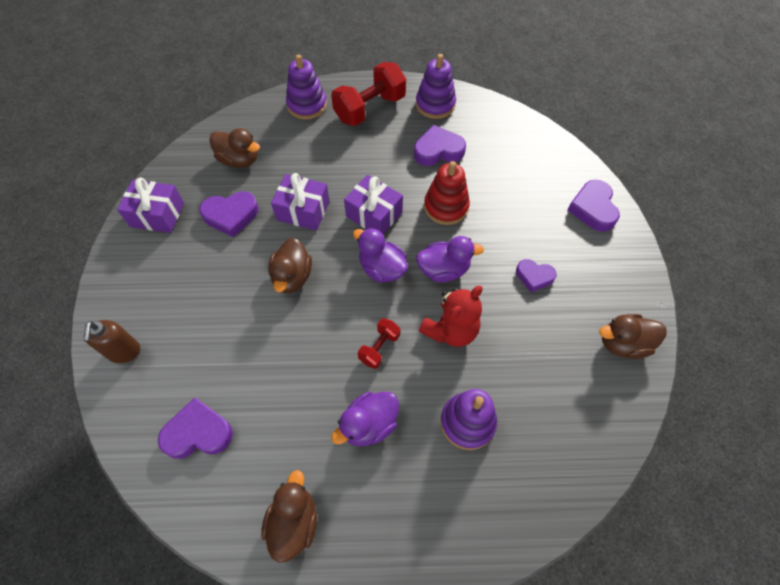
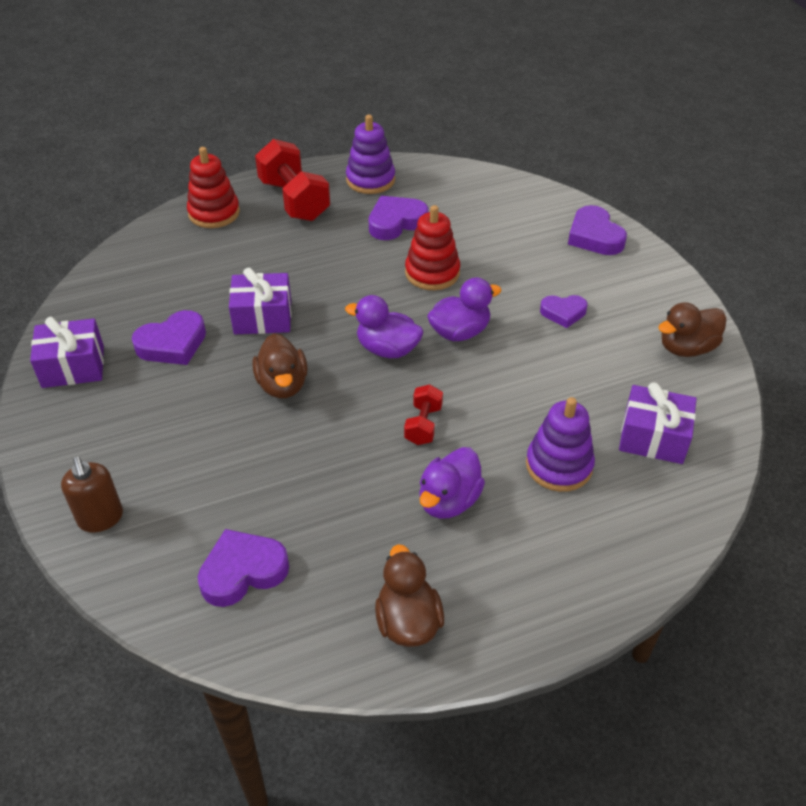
camera: 20 degrees left, 15 degrees down
(239, 160) = (154, 286): brown duck -> none
(307, 105) = (214, 213): purple stacking toy -> red stacking toy
(370, 109) = (294, 200): red dumbbell -> red dumbbell turned 60 degrees counterclockwise
(374, 214) = (351, 300): purple gift -> purple gift (653, 437)
(450, 330) = (496, 386): red teddy bear -> none

